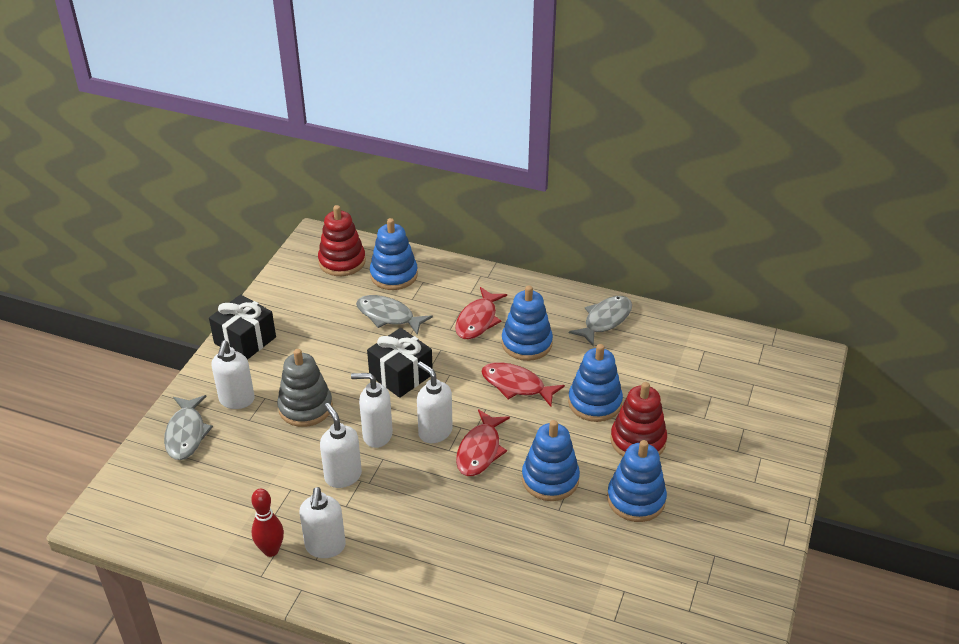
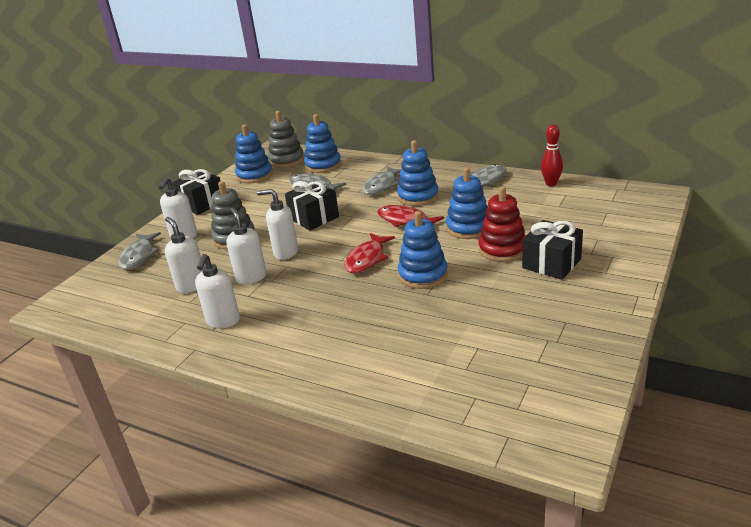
camera: 10 degrees right, 10 degrees down
(271, 550) = (178, 324): red bowling pin -> red bowling pin (551, 184)
(342, 262) = (286, 160): red stacking toy -> grey stacking toy
(435, 432) = (332, 249): white soap dispenser -> white soap dispenser (191, 286)
(478, 320) = (382, 186): red fish -> grey fish
(636, 499) = (496, 286): blue stacking toy -> blue stacking toy (254, 175)
(695, 466) = (551, 263): none -> black gift

